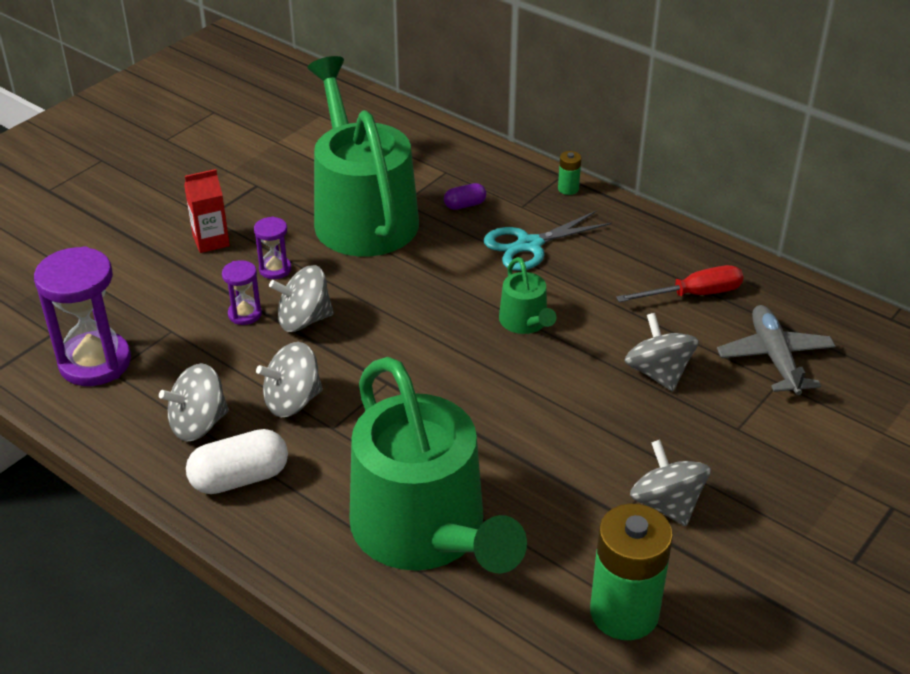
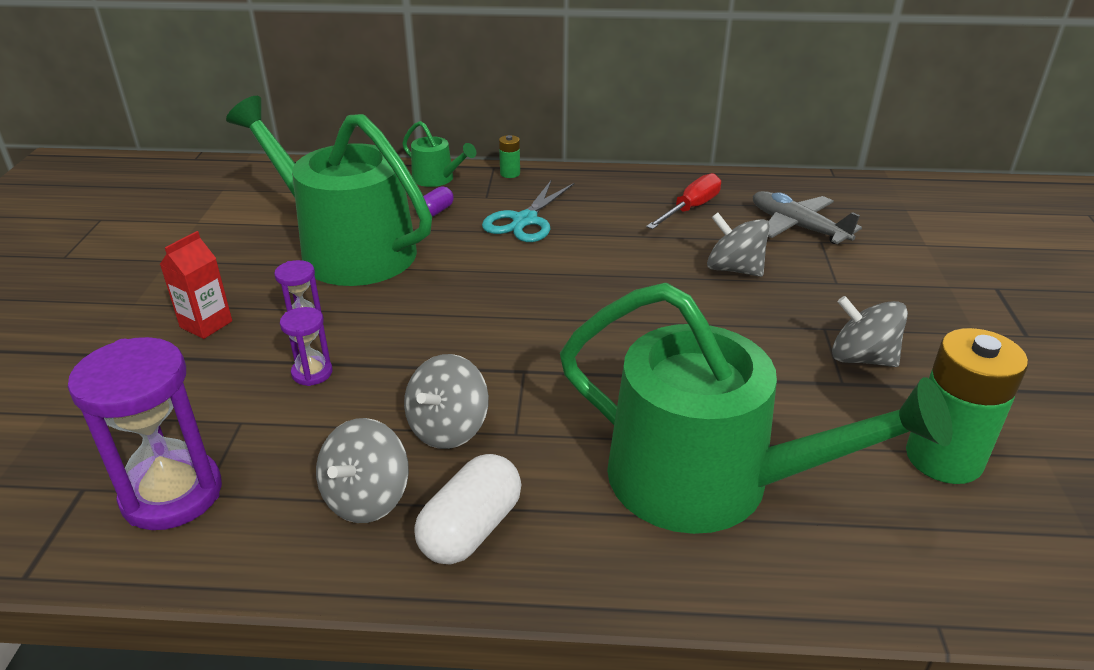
camera: 35 degrees left, 5 degrees down
(304, 320) = (382, 353): grey spinning top -> none
(525, 322) = (588, 275): green watering can -> green watering can (437, 179)

